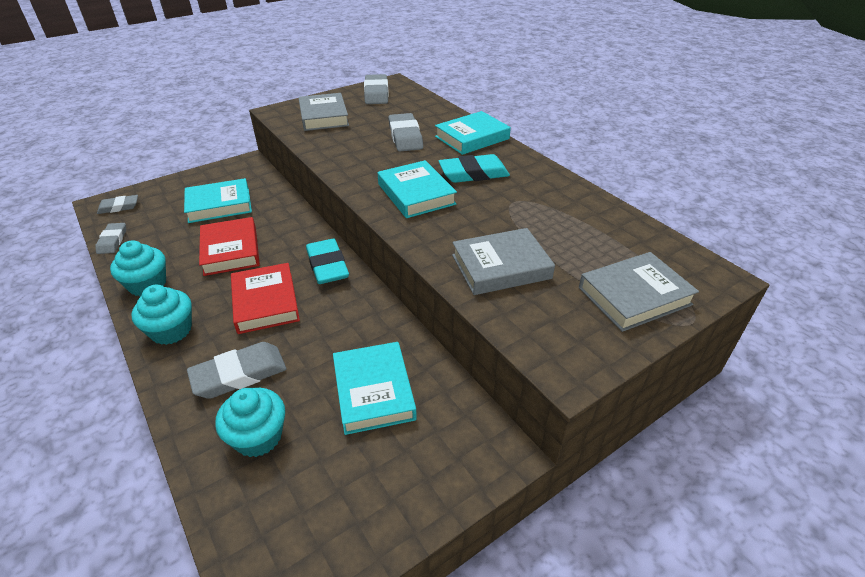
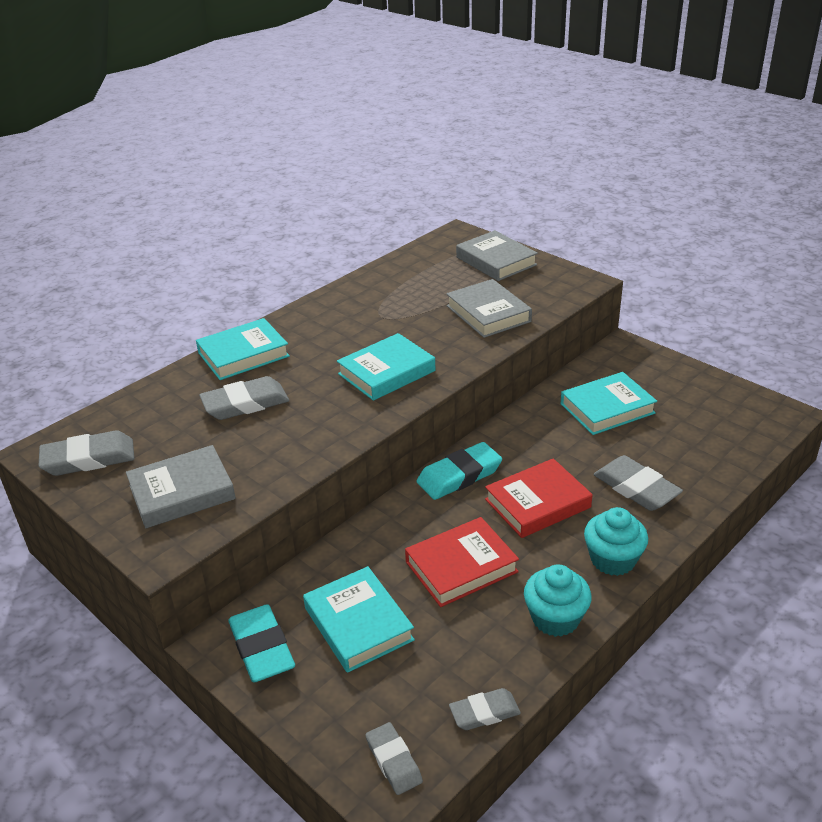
camera: 100 degrees left, 5 degrees down
(258, 436) = (686, 455): turquoise cupcake -> none
(472, 138) = (243, 354): turquoise book -> turquoise book turned 75 degrees counterclockwise
(473, 173) = (332, 344): turquoise eraser -> turquoise eraser (262, 648)

